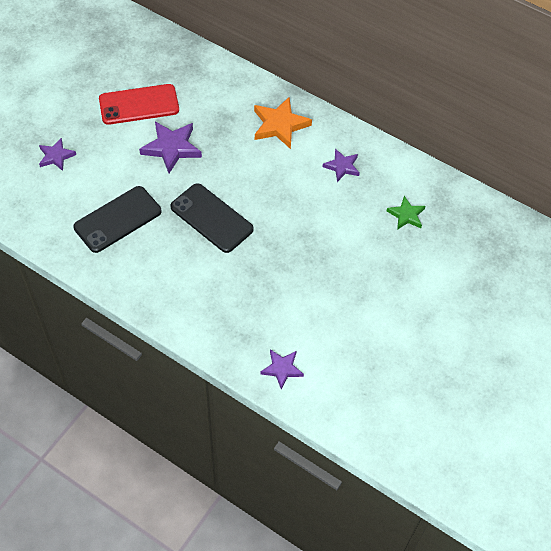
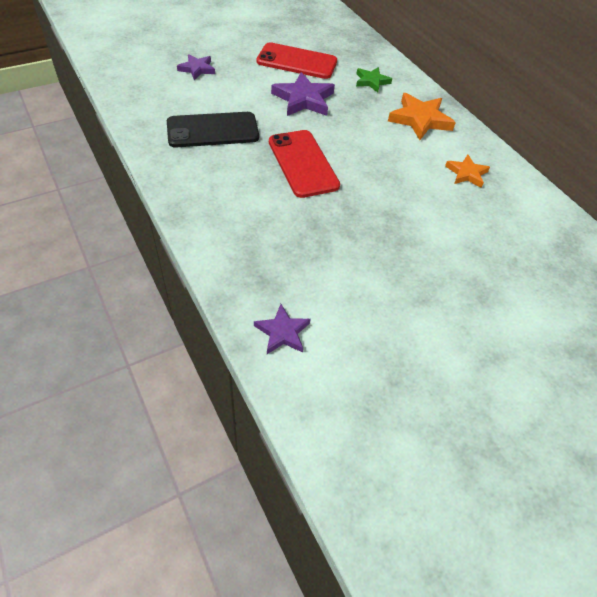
camera: 25 degrees right, 5 degrees down
(211, 218) = (303, 163): black phone -> red phone
(342, 166) = (466, 173): purple star -> orange star
(406, 215) = (519, 242): green star -> green star (371, 81)

